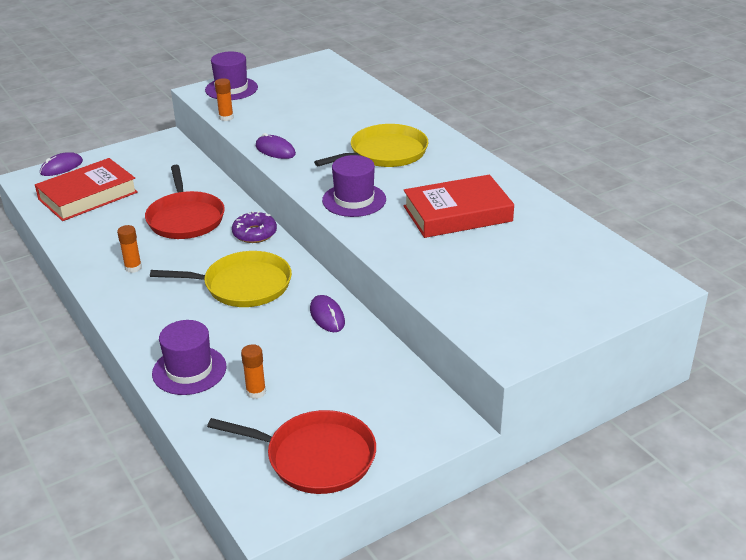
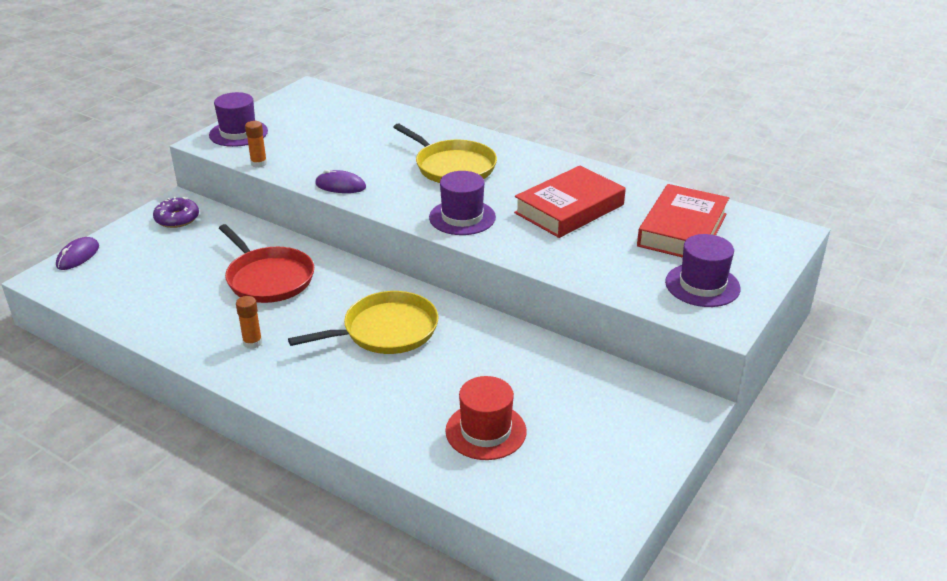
camera: 25 degrees left, 0 degrees up
(88, 196) = (136, 280): red book -> red book (682, 230)
(189, 370) = (400, 430): purple hat -> purple hat (702, 285)
(254, 233) = (355, 276): purple donut -> purple donut (177, 219)
(256, 392) = (486, 431): orange glue stick -> red hat
(315, 457) = (593, 475): red pan -> none
(327, 316) = (494, 338): purple mouse -> none
(385, 153) = (452, 166): yellow pan -> yellow pan turned 105 degrees clockwise

